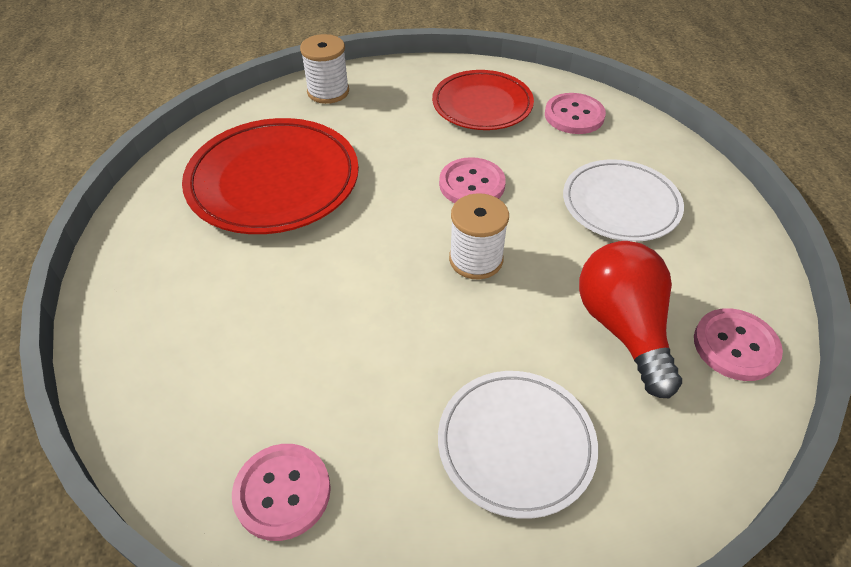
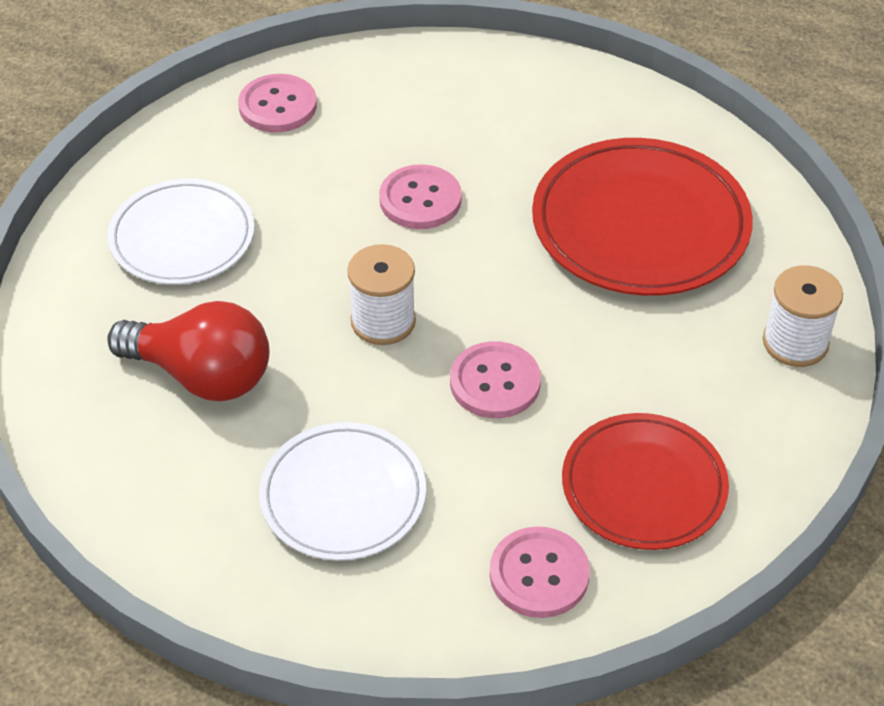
camera: 125 degrees right, 0 degrees up
(735, 346) = (102, 443): pink button -> pink button (420, 199)

